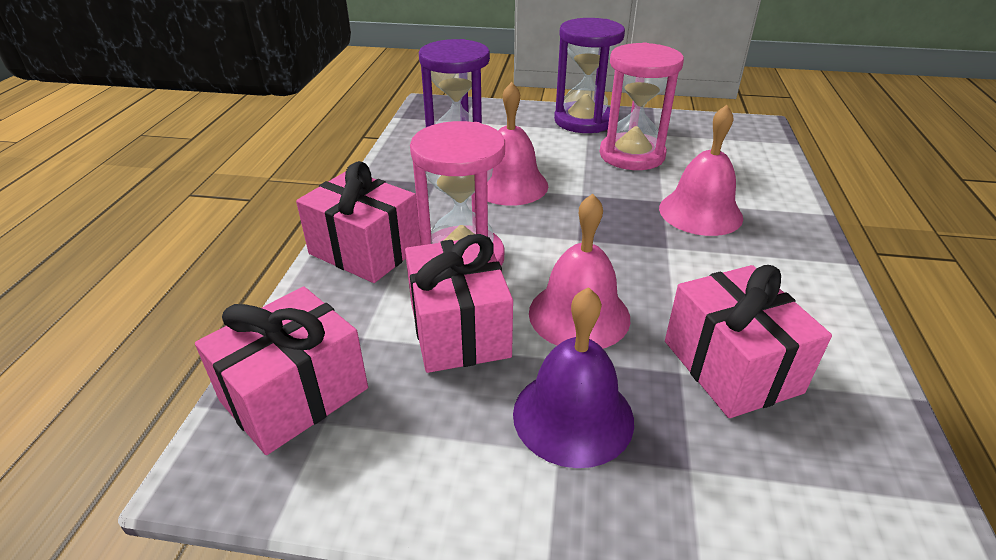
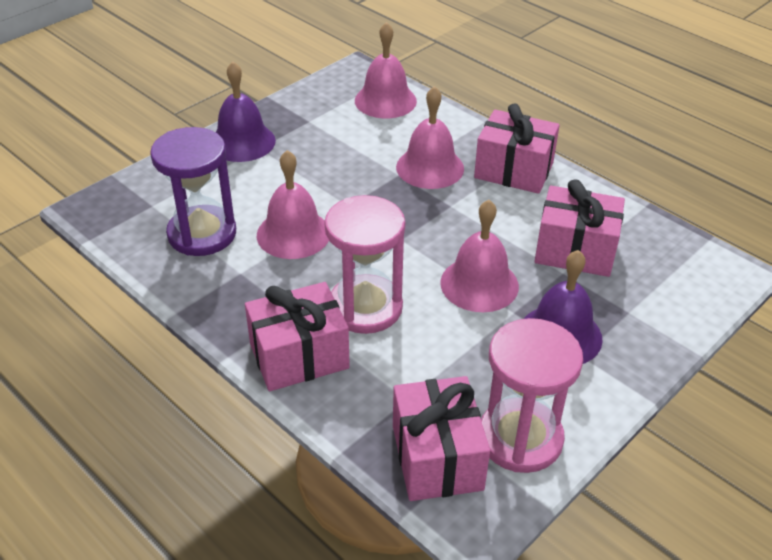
camera: 55 degrees left, 5 degrees up
(459, 329) = (443, 347): pink gift -> pink gift (513, 170)
(583, 121) = (242, 142): purple hourglass -> purple bell
(632, 155) = (325, 151): pink hourglass -> pink hourglass (520, 438)
(747, 153) = (385, 100): none -> pink bell

